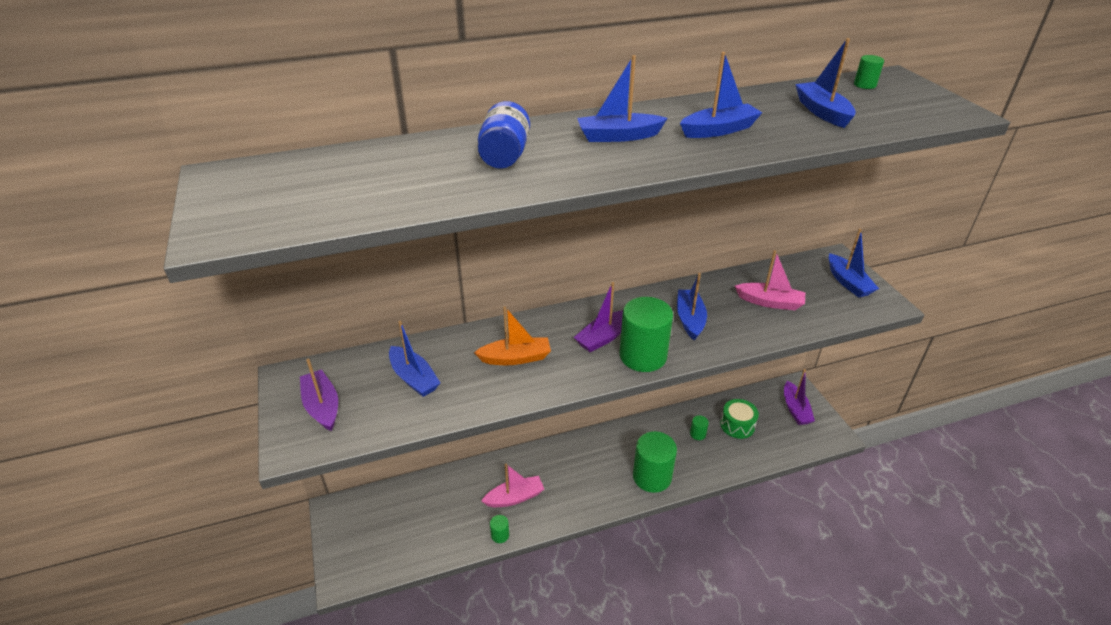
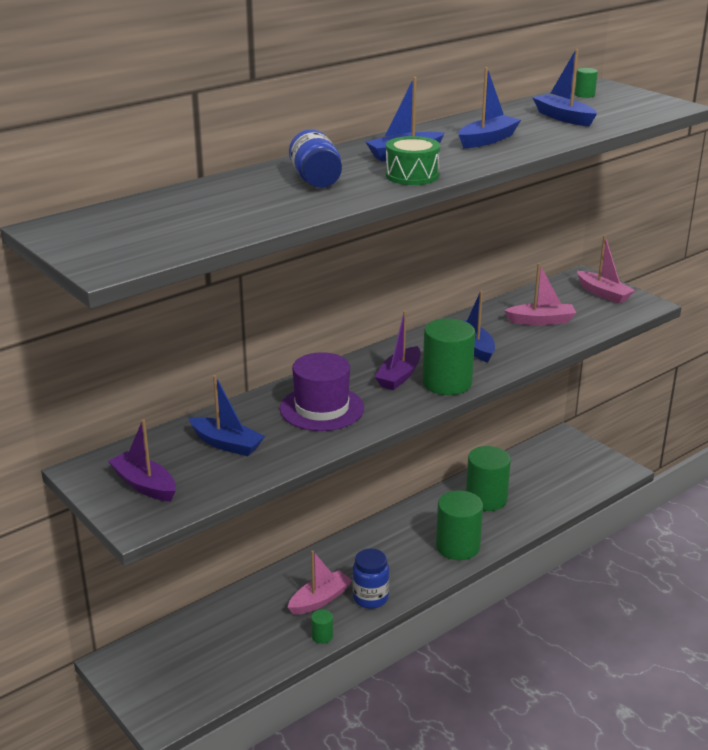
camera: 20 degrees left, 10 degrees down
(515, 358) = (322, 408): orange boat -> purple hat
(556, 508) = (370, 598): none -> blue jar
(697, 434) = (486, 499): green cylinder -> green cylinder, size x2.29
(737, 425) = (522, 482): green drum -> green drum (412, 175)
(795, 409) = (573, 456): purple boat -> none
(848, 282) = (603, 294): blue boat -> pink boat

